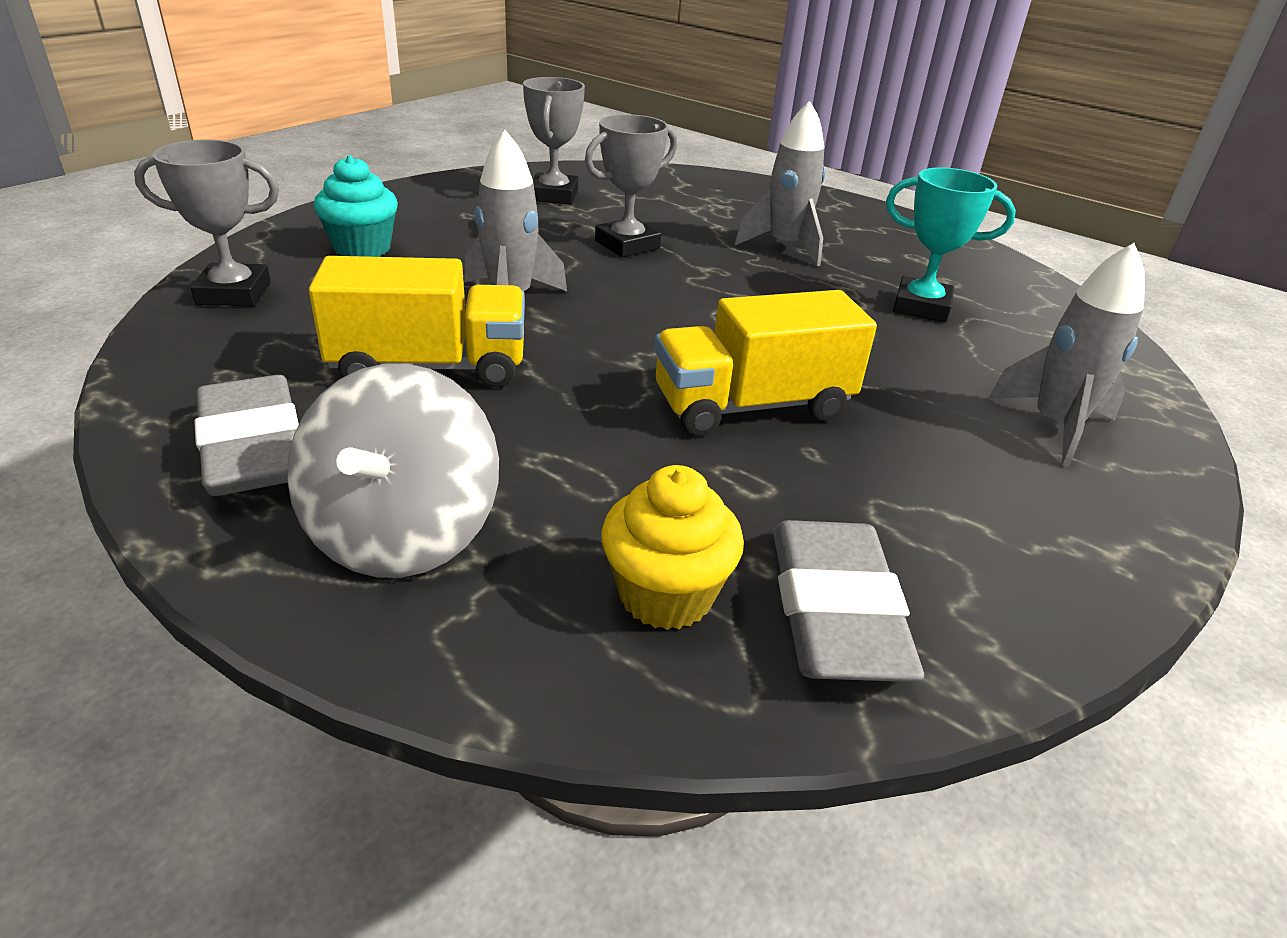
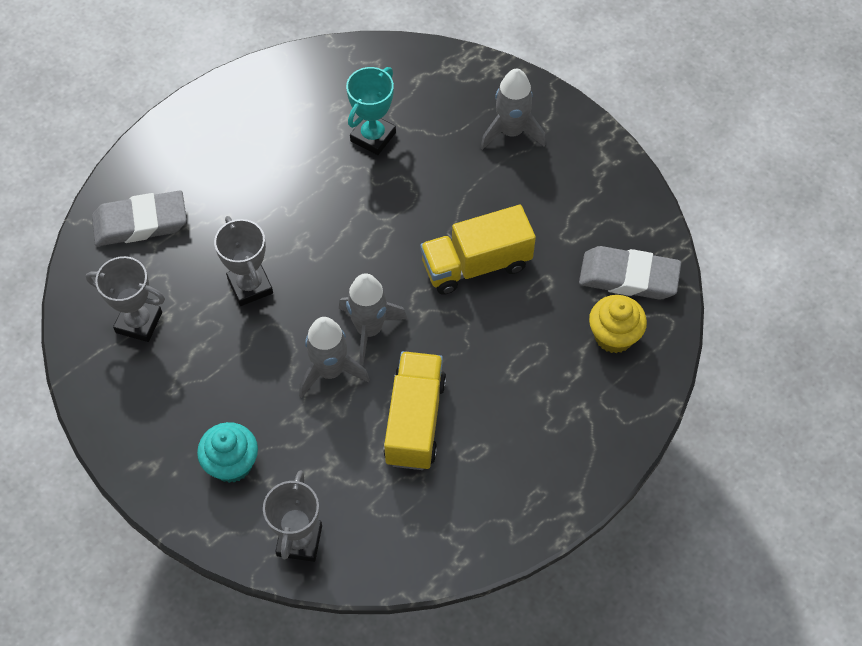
camera: 75 degrees left, 25 degrees up
(253, 447) = (488, 504): grey eraser -> grey eraser (140, 223)
(402, 533) = (564, 434): grey spinning top -> none
(752, 406) = (476, 264): yellow truck -> yellow truck turned 75 degrees clockwise
(784, 246) = (268, 184): grey rocket -> grey rocket (369, 330)

